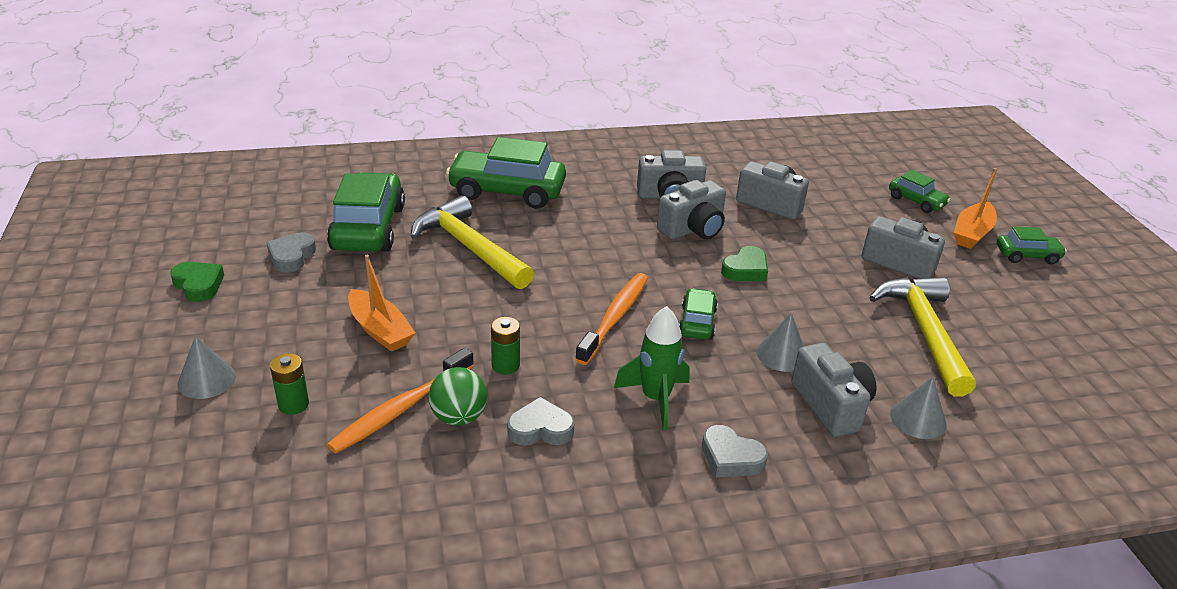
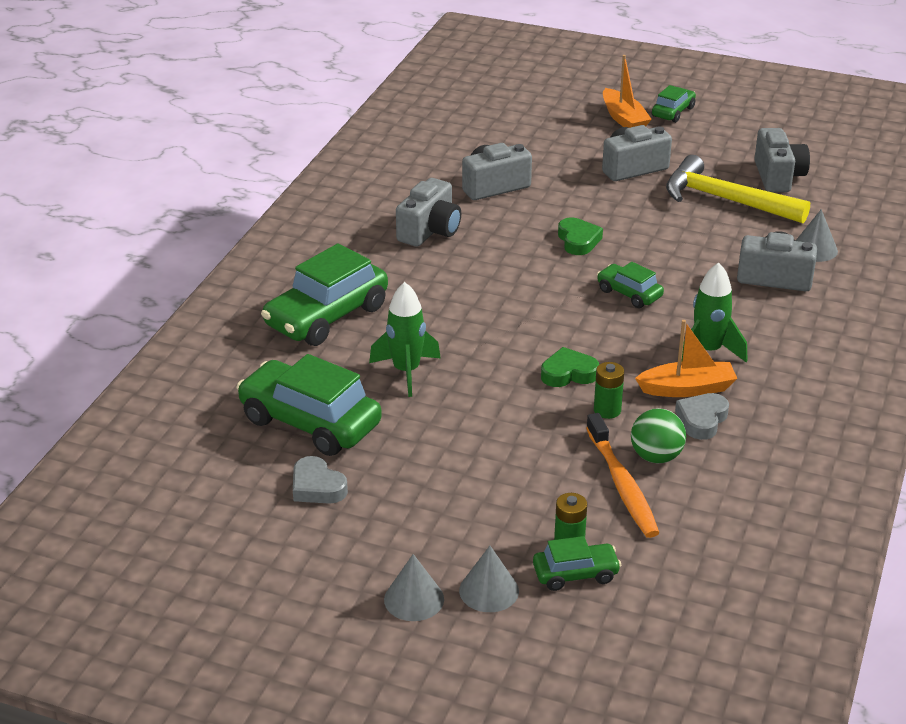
camera: 55 degrees left, 0 degrees up
(198, 285) = (314, 563): green heart -> green heart (568, 373)
(380, 330) = (497, 464): orange boat -> orange boat (687, 389)
(469, 247) = (406, 371): yellow hammer -> green rocket
(614, 317) = (588, 331): orange toothbrush -> none
(693, 229) = (494, 241): grey camera -> grey camera (778, 176)
(730, 457) = (797, 344): grey heart -> none
(782, 354) = (701, 272): grey cone -> grey cone (414, 599)
(916, 201) = (557, 119): green car -> green car (575, 574)

